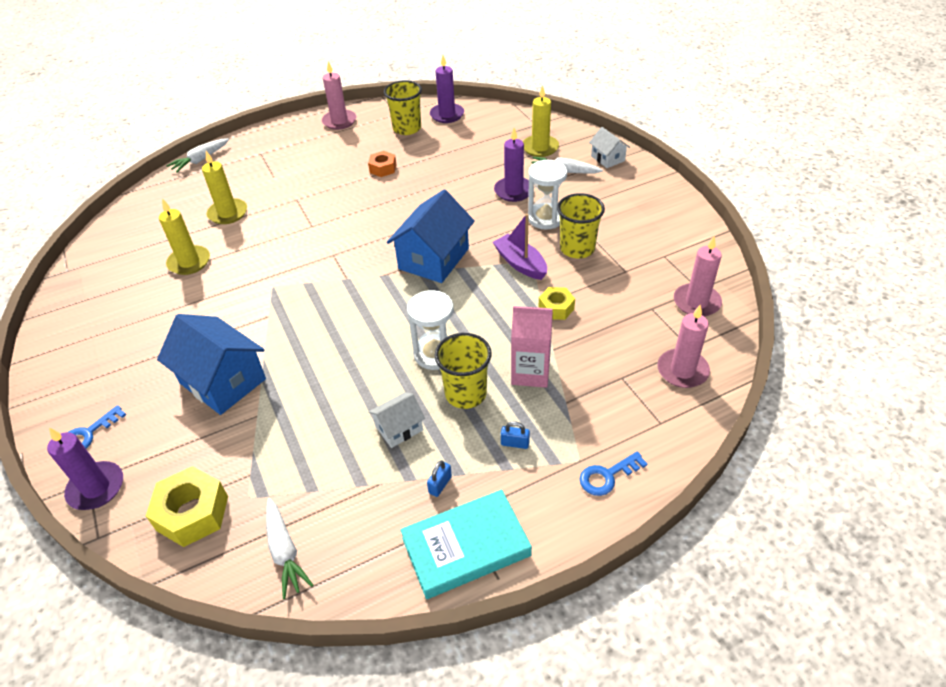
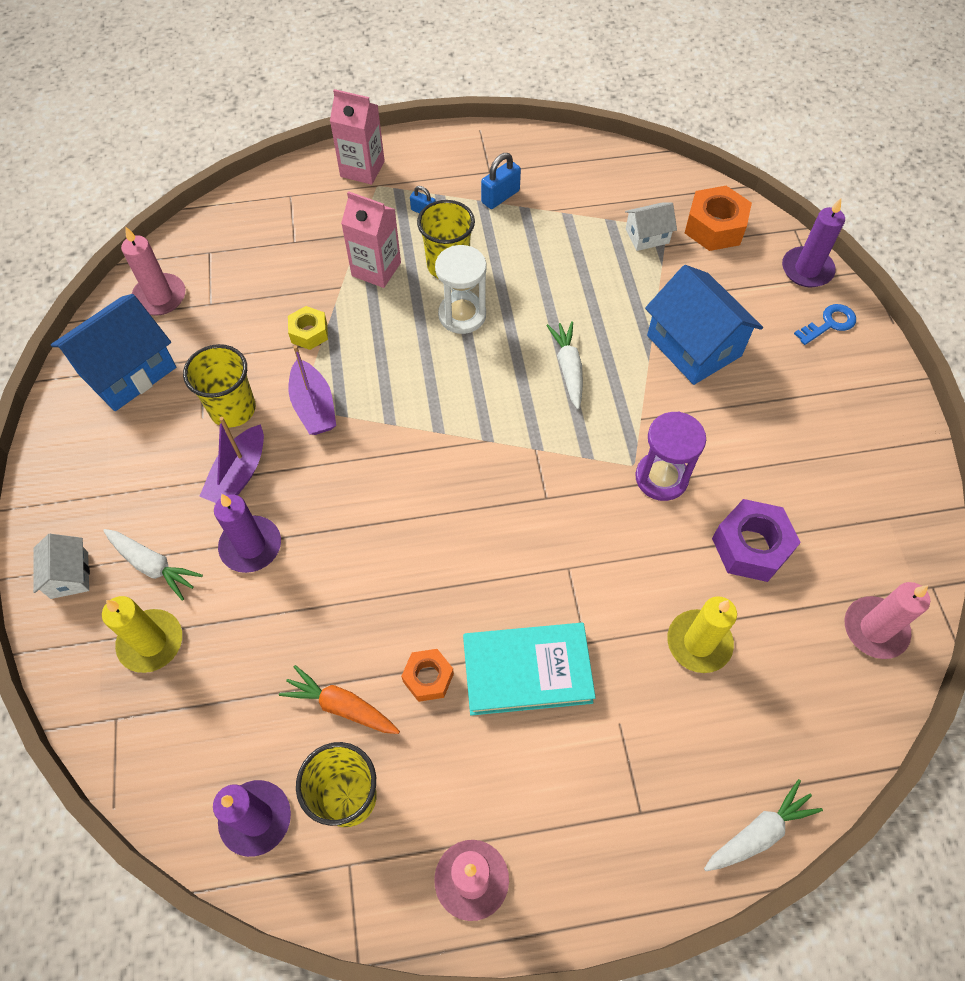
camera: 165 degrees left, 15 degrees up
(189, 262) = (751, 546): yellow candle -> purple nut
(192, 513) = (714, 227): yellow nut -> orange nut
(251, 284) = (661, 478): none -> purple hourglass
(285, 551) = (637, 182): white carrot -> white carrot (568, 368)
(399, 428) = (521, 250): white house -> white house (647, 236)
(425, 151) = (341, 706): none -> orange carrot
(433, 258) = (416, 448): blue house -> blue house (127, 371)
(440, 485) = (500, 196): blue padlock -> blue padlock, size x1.63
(466, 547) = (495, 152): turquoise book -> turquoise book (527, 671)
(545, 218) = (239, 474): white hourglass -> purple boat
(607, 476) = (362, 169): blue key -> pink carton
(682, 370) = (235, 232): pink candle -> pink candle (875, 629)

